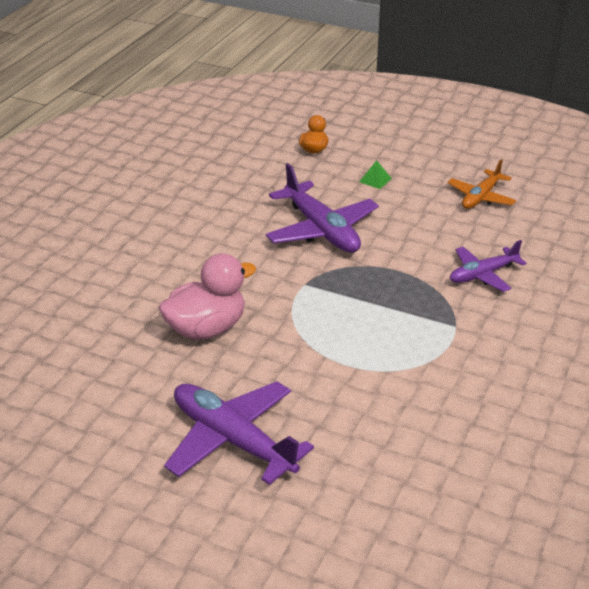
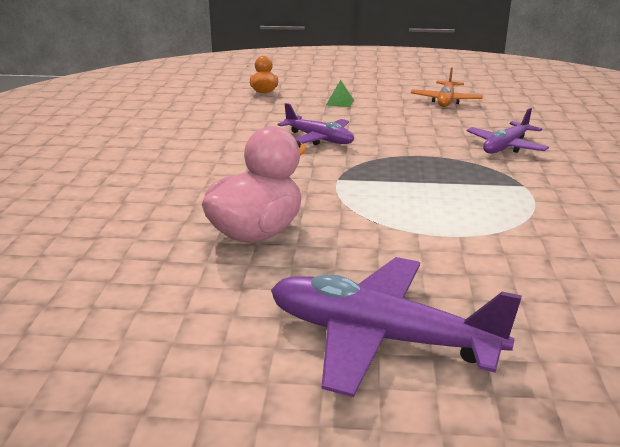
camera: 20 degrees left, 10 degrees down
(321, 230) = (319, 139): purple plane -> purple plane, size x0.61

